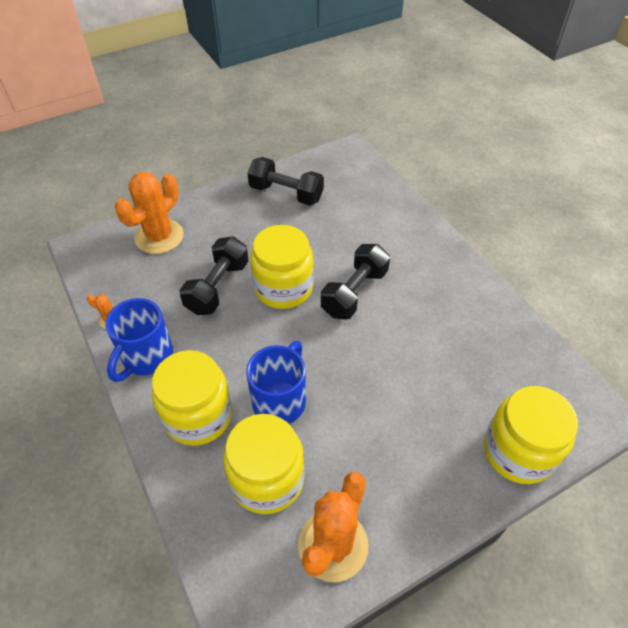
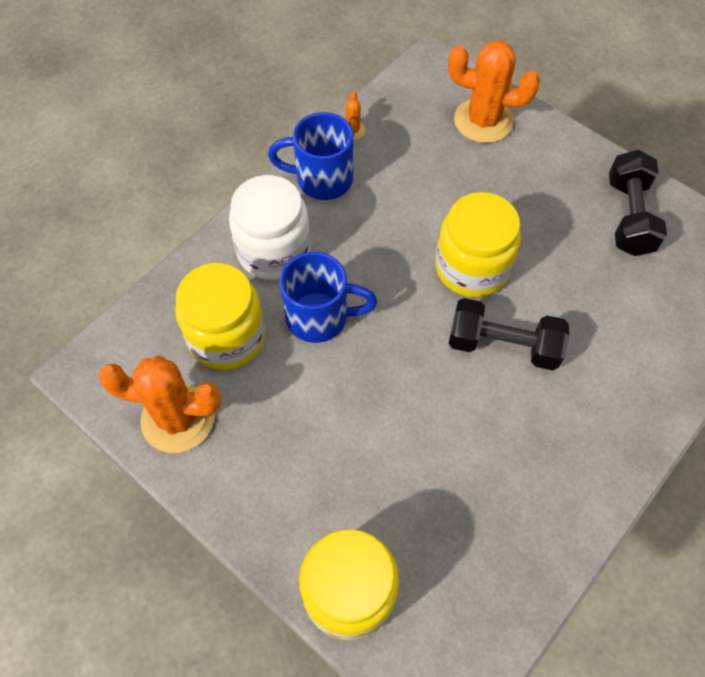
camera: 70 degrees right, 10 degrees up
(198, 416) = (274, 251): yellow jar -> white jar
(217, 287) = (440, 203): black dumbbell -> none

